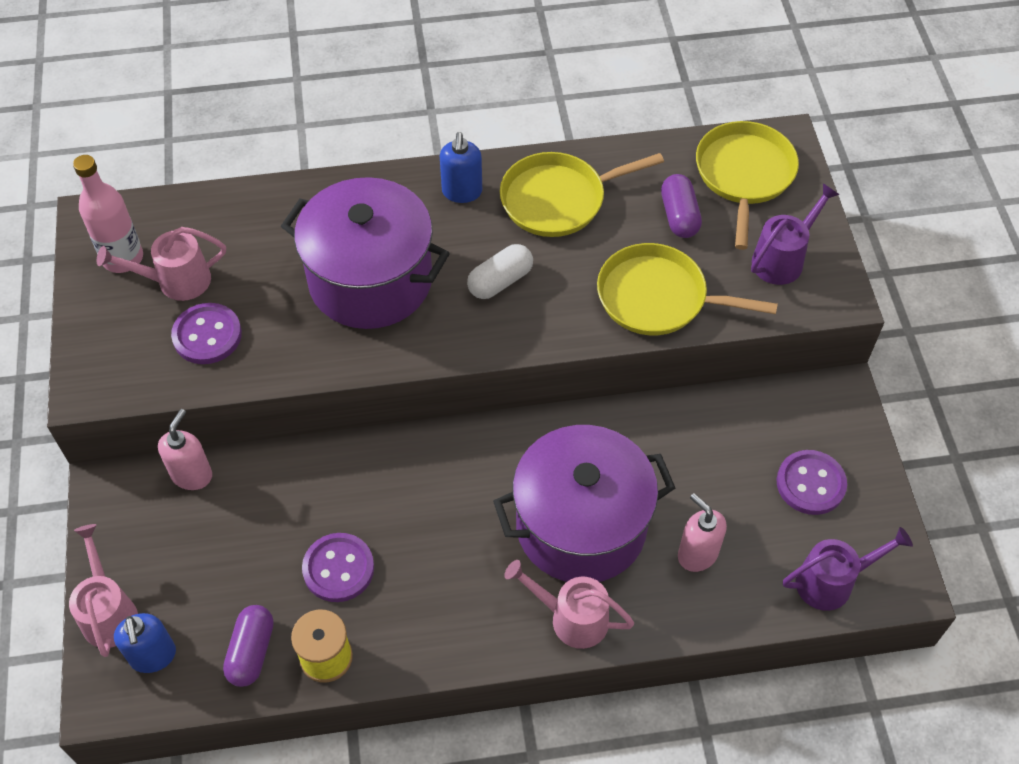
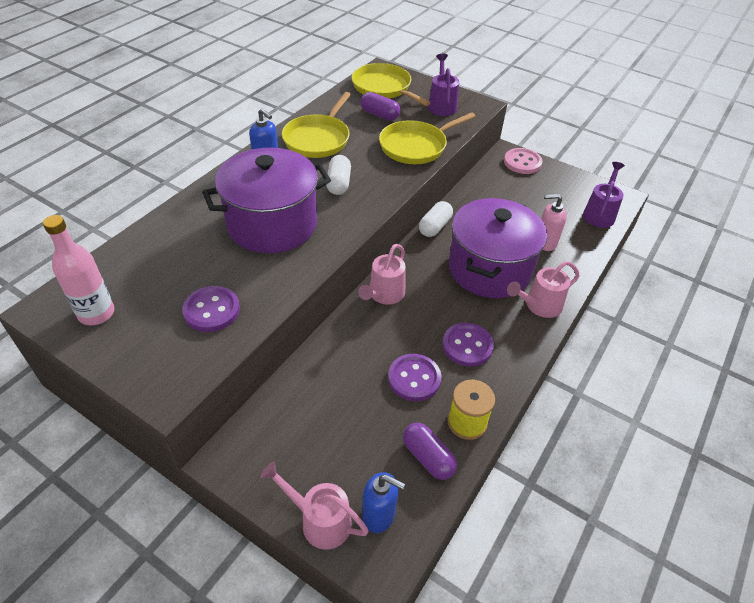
camera: 50 degrees left, 10 degrees down
(175, 281) = (152, 300): pink watering can -> pink watering can (384, 295)
(192, 475) = (271, 406): pink soap dispenser -> none
(595, 419) = (435, 227): none -> white capsule
(810, 484) = (543, 188): purple button -> purple button (467, 346)
(840, 423) = (522, 162): none -> pink button

